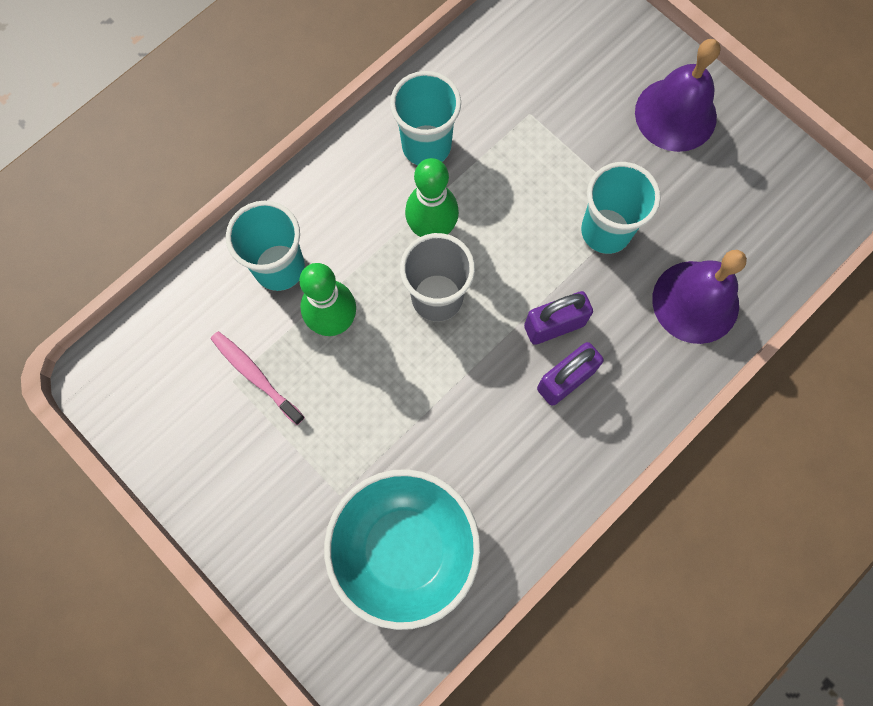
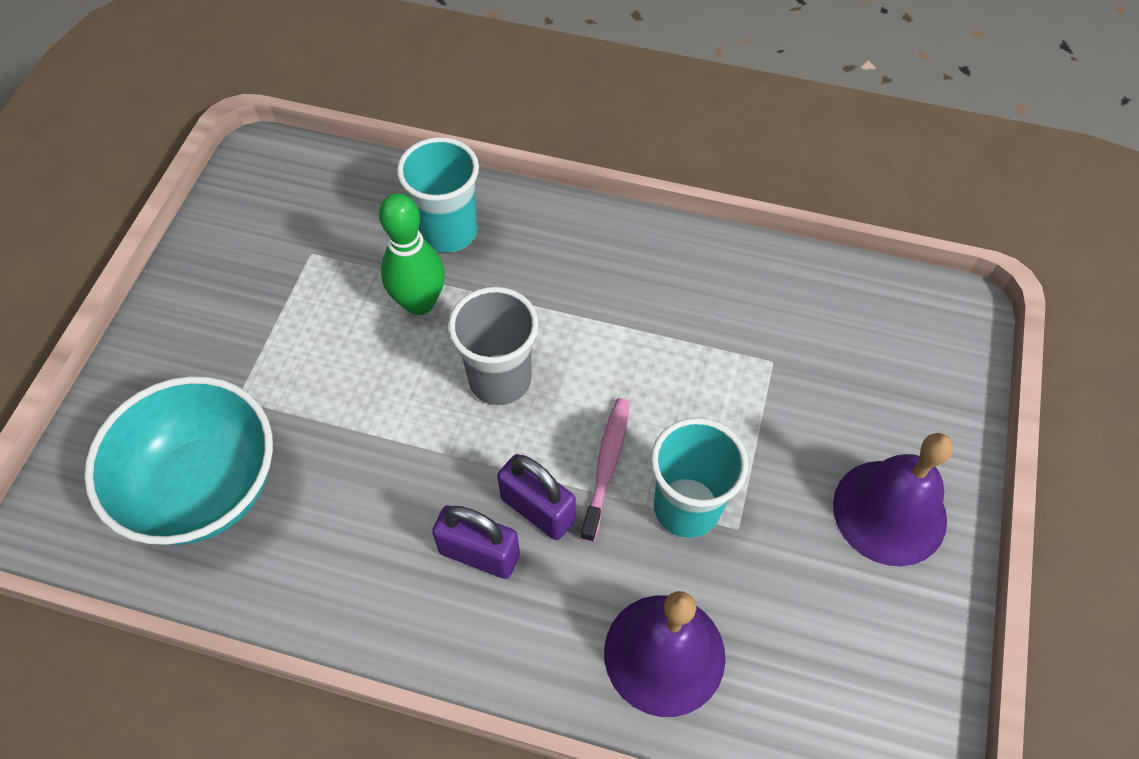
camera: 60 degrees right, 15 degrees down
(255, 376) = (325, 269): pink toothbrush -> pink toothbrush (606, 466)
(426, 146) = (663, 287): turquoise cup -> none
(432, 229) = (574, 337): green bowling pin -> none

